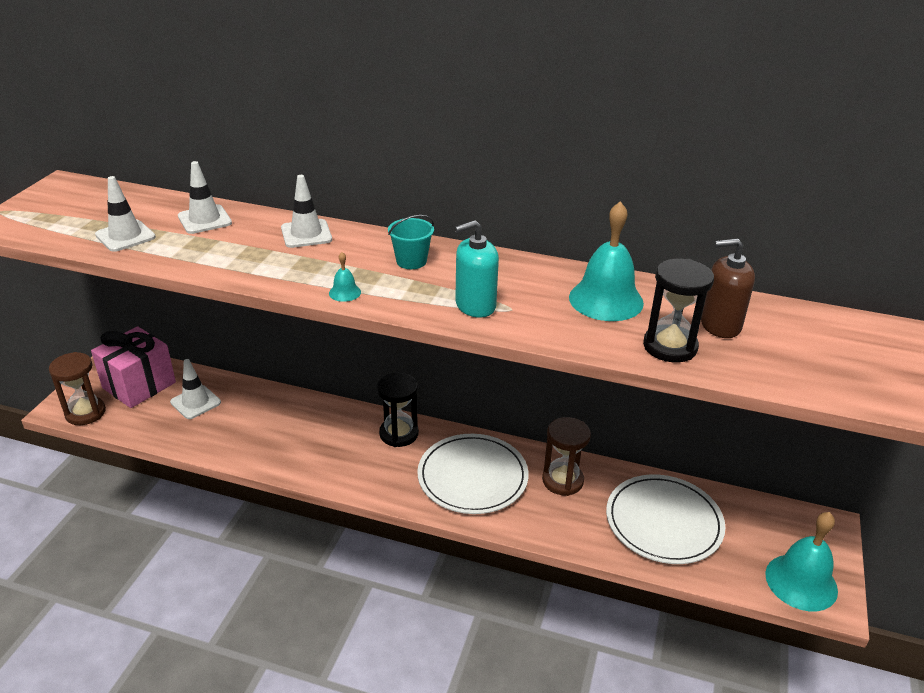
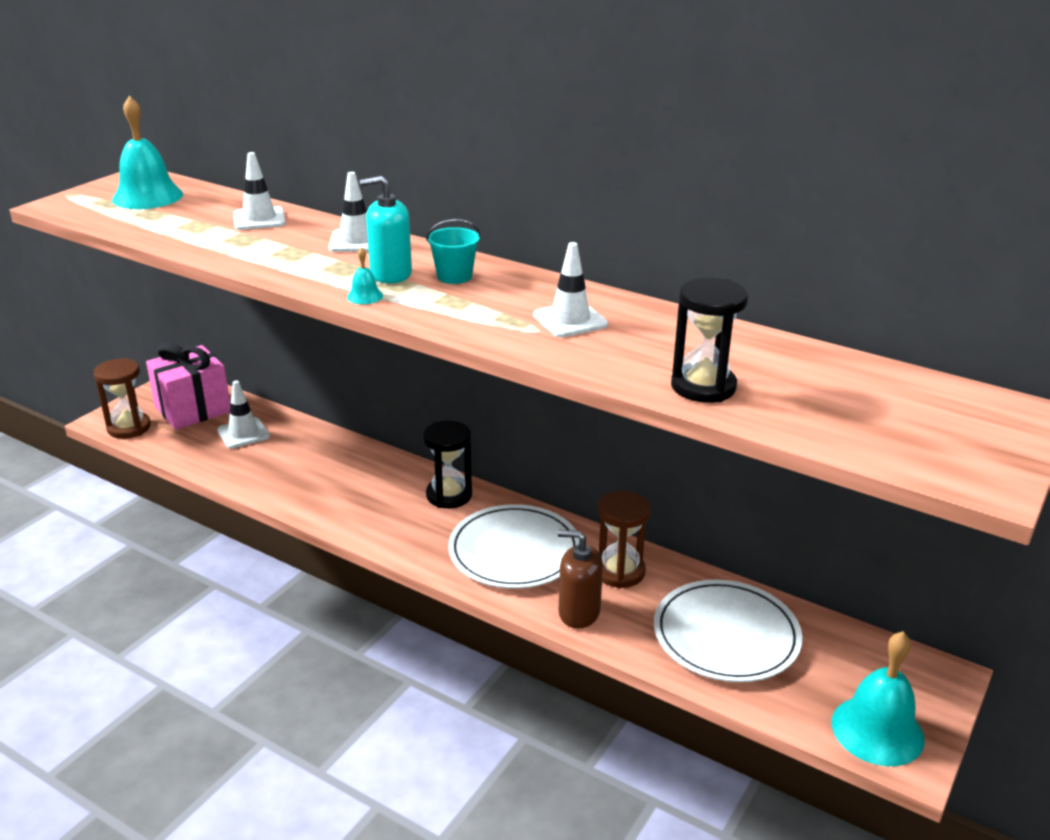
camera: 15 degrees right, 5 degrees down
(125, 236) = (172, 225): white traffic cone -> white traffic cone (570, 320)
(475, 305) = (500, 323): turquoise soap dispenser -> turquoise soap dispenser (391, 274)
(606, 300) = (655, 335): turquoise bell -> turquoise bell (147, 197)
(720, 325) = (779, 374): brown soap dispenser -> brown soap dispenser (579, 612)

